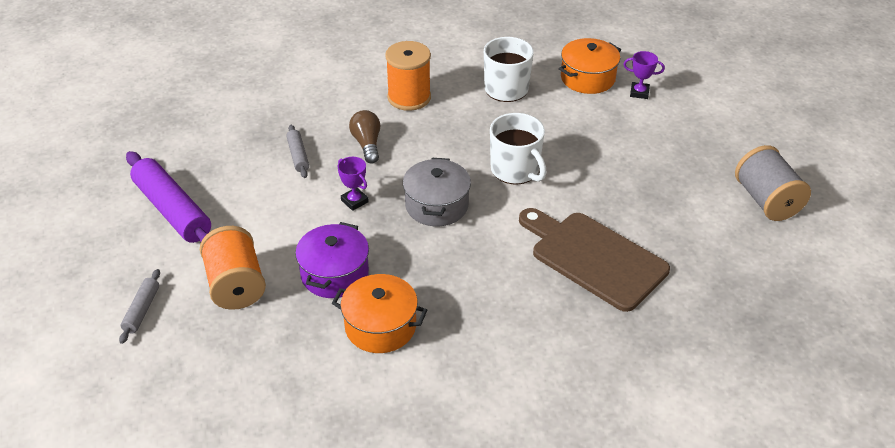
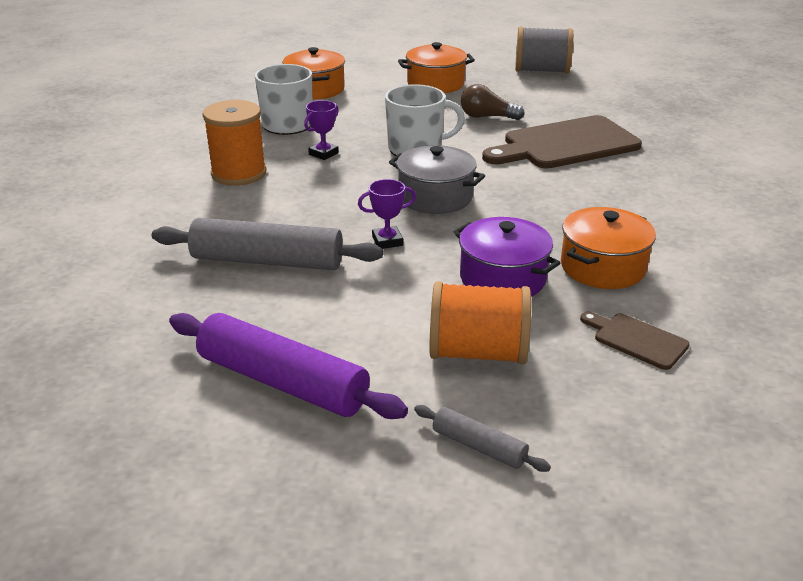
camera: 65 degrees left, 10 degrees down
(173, 210) = (283, 381): purple rolling pin -> purple rolling pin turned 45 degrees clockwise
(286, 364) = (636, 340): none -> brown cutting board
(298, 156) = (267, 261): grey rolling pin -> grey rolling pin, size x2.04
(367, 144) = (294, 213): brown light bulb -> brown light bulb (487, 117)
(639, 93) = (361, 76): purple trophy -> purple trophy (323, 153)
(663, 141) = (435, 84): none -> orange pot

